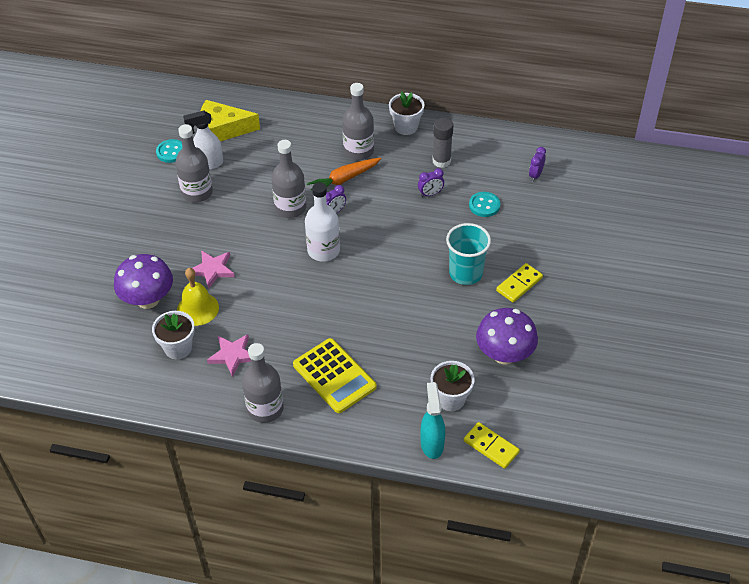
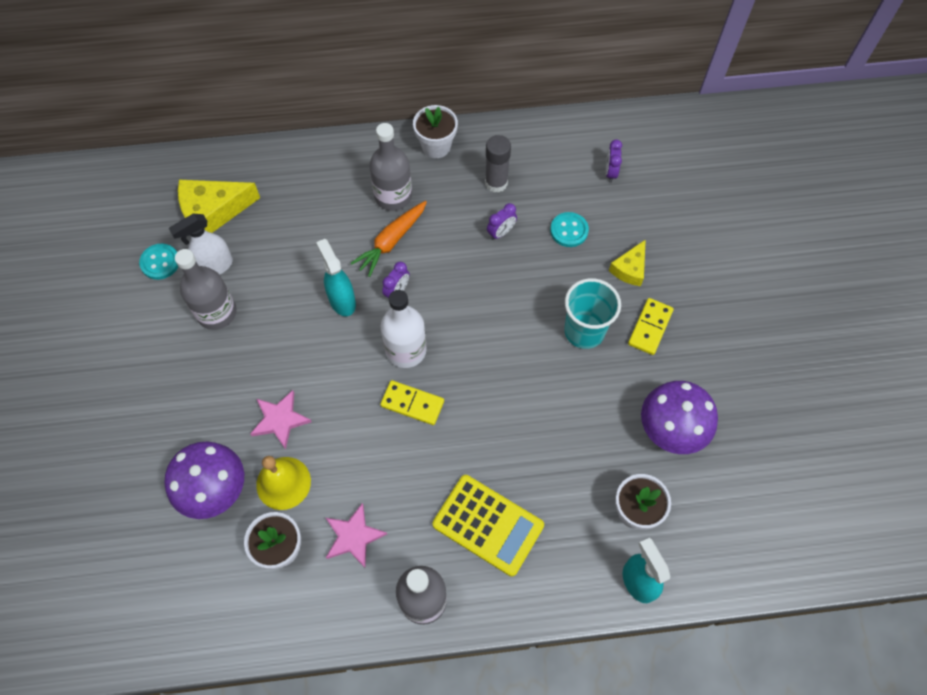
camera: 20 degrees left, 15 degrees up
(290, 208) = (342, 301): grey bottle -> turquoise spray bottle
(491, 447) = (705, 561): yellow domino -> yellow domino (412, 404)
(521, 242) = (629, 269): none -> yellow cheese

